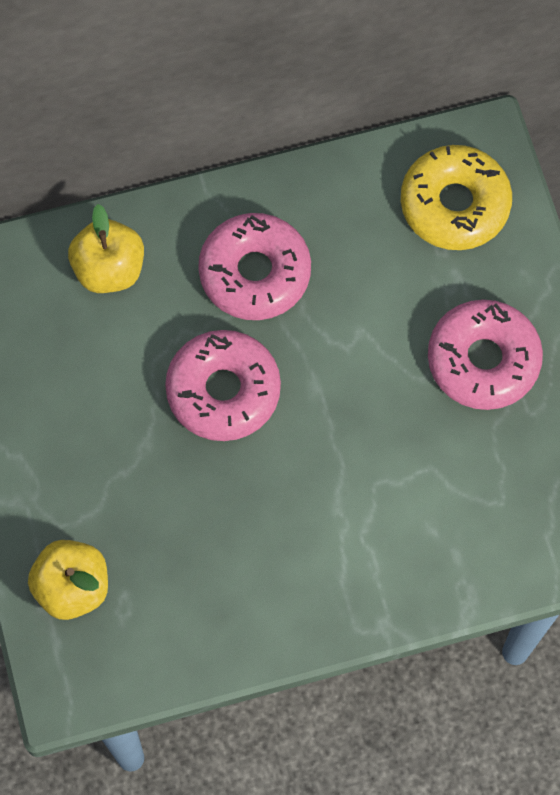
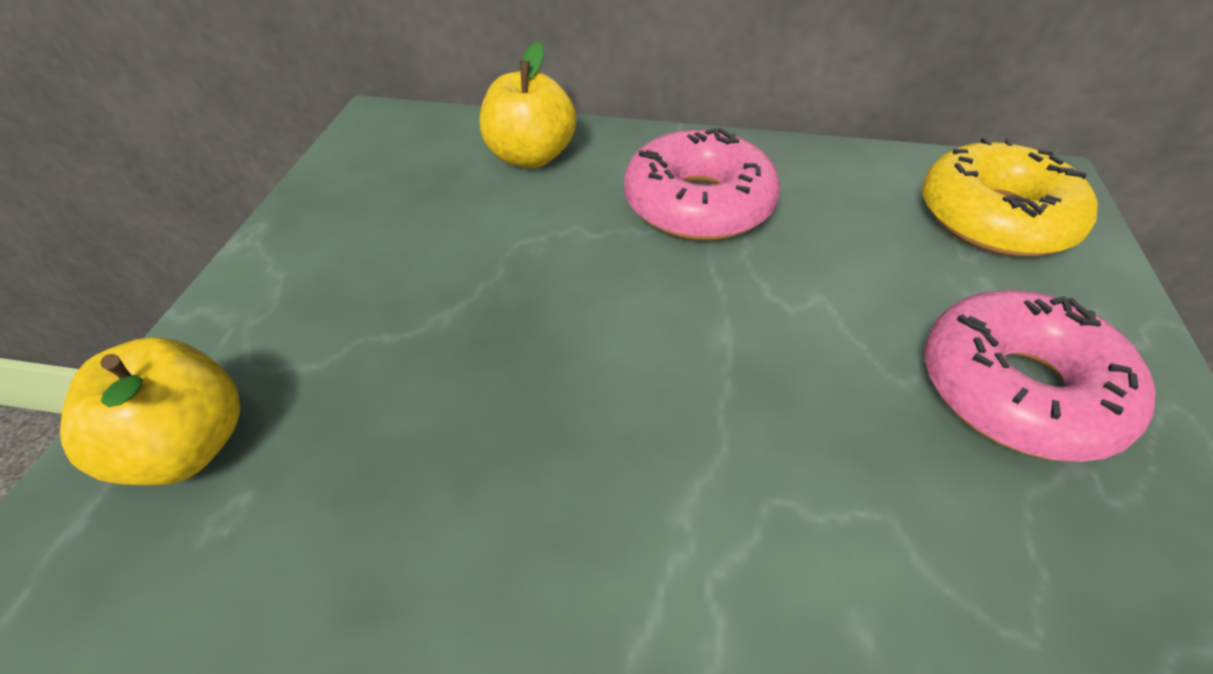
camera: 25 degrees right, 25 degrees down
(223, 391) = (588, 296): pink donut -> none

